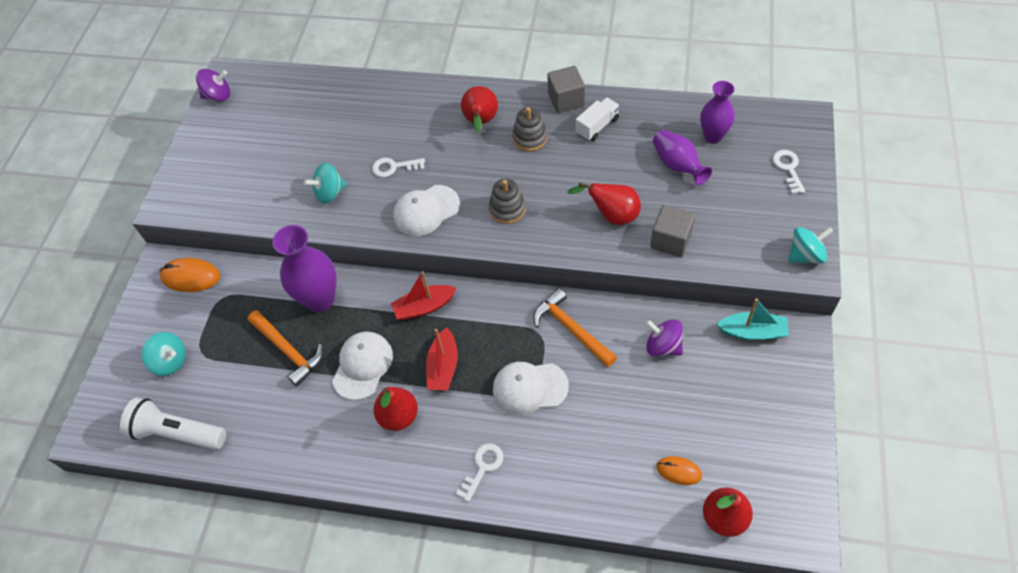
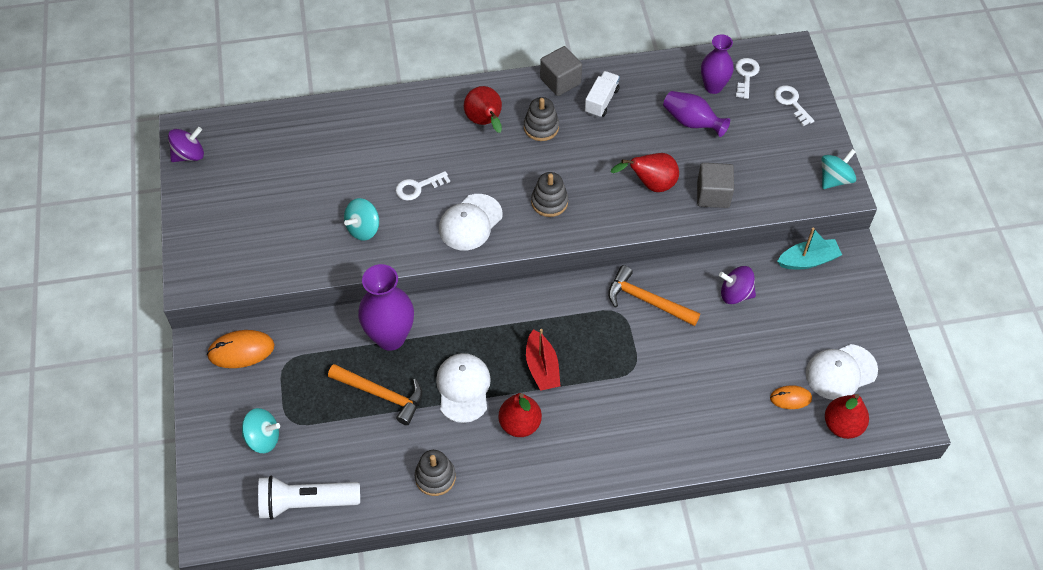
camera: 25 degrees left, 0 degrees up
(299, 444) = (435, 477): none -> grey stacking toy
(424, 307) = (498, 317): red boat -> none
(483, 467) = (618, 446): white key -> white key (746, 75)
(529, 388) = (631, 364): white cap -> white cap (841, 372)

